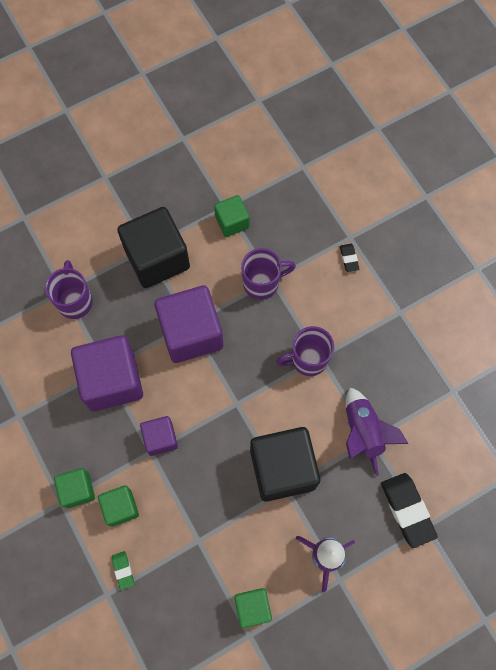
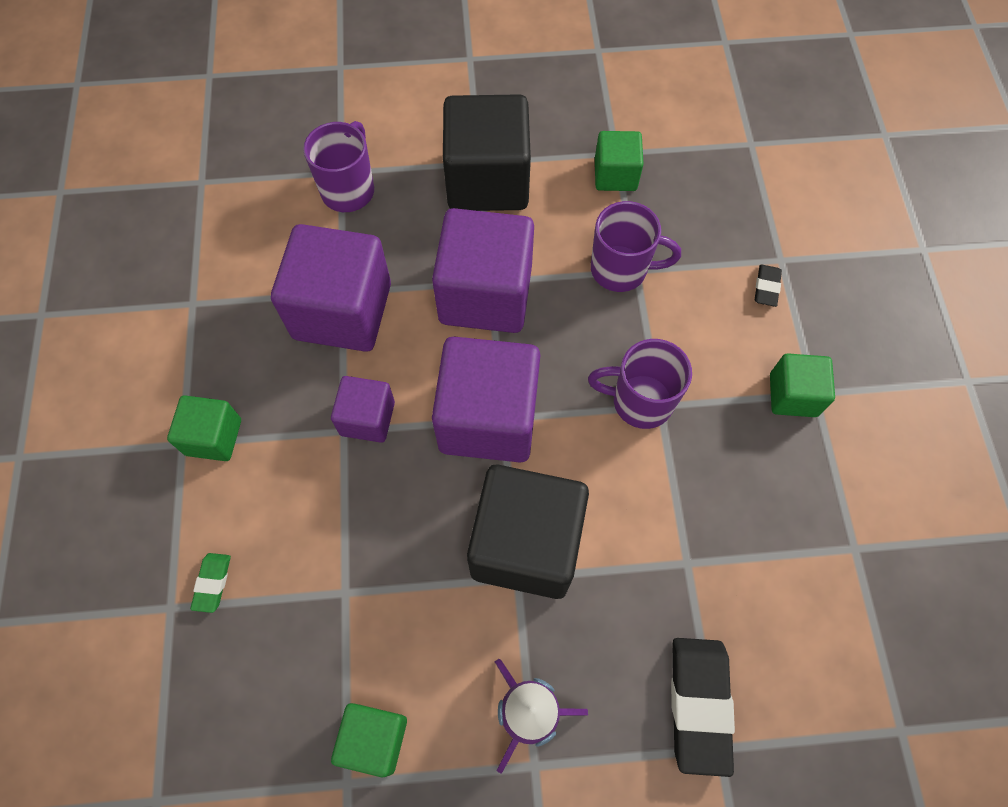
camera: 25 degrees right, 5 degrees down
(120, 507) = (259, 489): green cube -> green cube (793, 395)
(229, 407) = (488, 418): none -> purple cube
(363, 432) = (679, 546): purple rocket -> none

